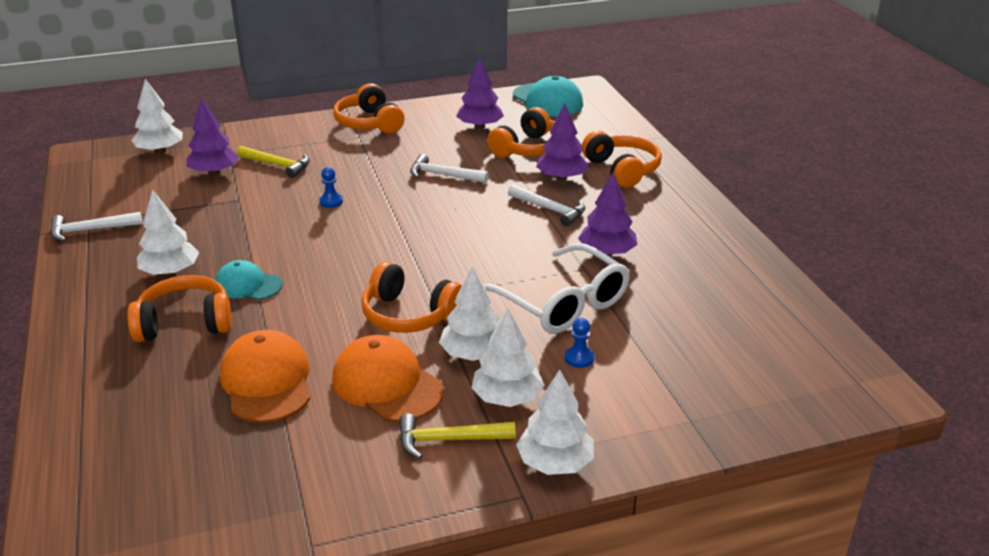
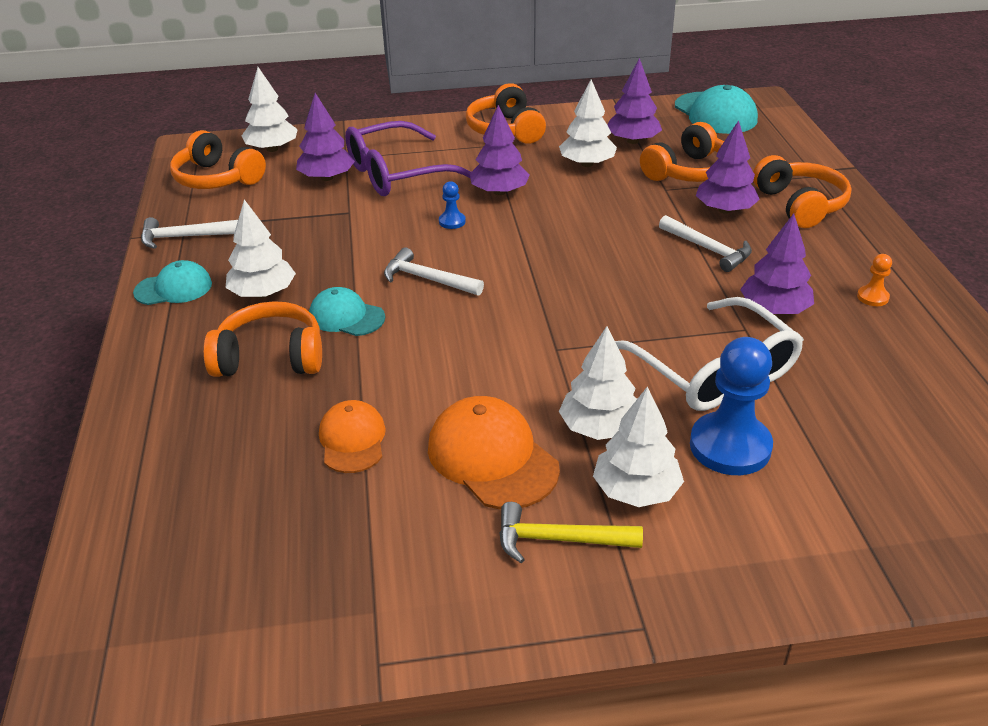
camera: 10 degrees right, 5 degrees up
(87, 273) = (174, 288): none -> turquoise cap
(267, 381) = (352, 440): orange cap -> orange cap, size x0.64
(277, 165) = (397, 173): yellow hammer -> purple glasses
(369, 175) = (499, 192): none -> purple tree
(409, 315) = (527, 370): orange headphones -> orange headphones (217, 178)
(443, 175) = (584, 198): white hammer -> white hammer (428, 279)
(555, 463) = (689, 586): white tree -> white tree (587, 164)
(579, 358) = (730, 446): blue pawn -> blue pawn, size x2.21
(684, 237) = (872, 297): none -> orange pawn

